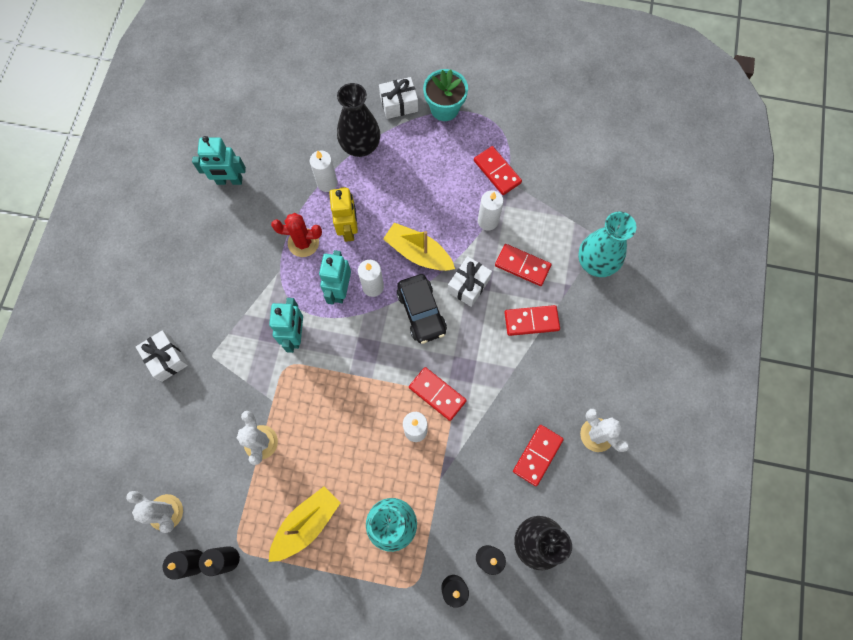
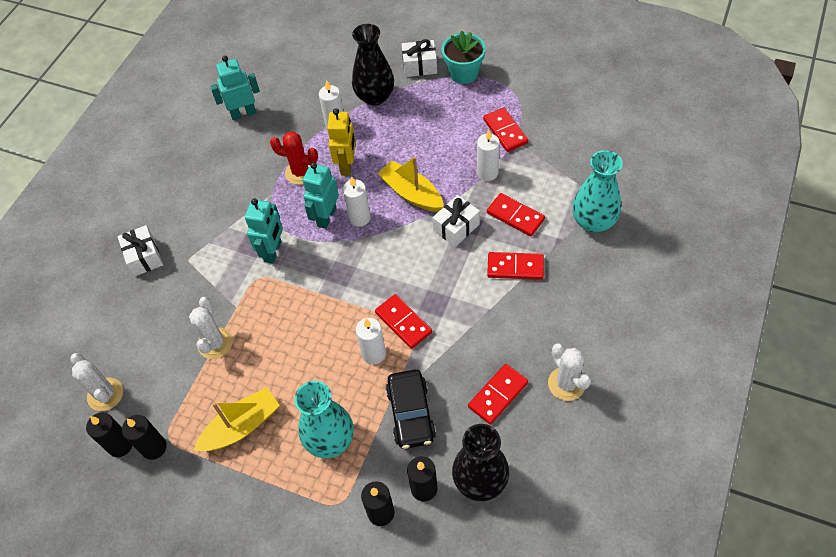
camera: 15 degrees right, 15 degrees down
(229, 181) = (243, 114): turquoise robot -> turquoise robot turned 150 degrees clockwise
(421, 312) = (403, 246): black car -> black car (411, 414)

